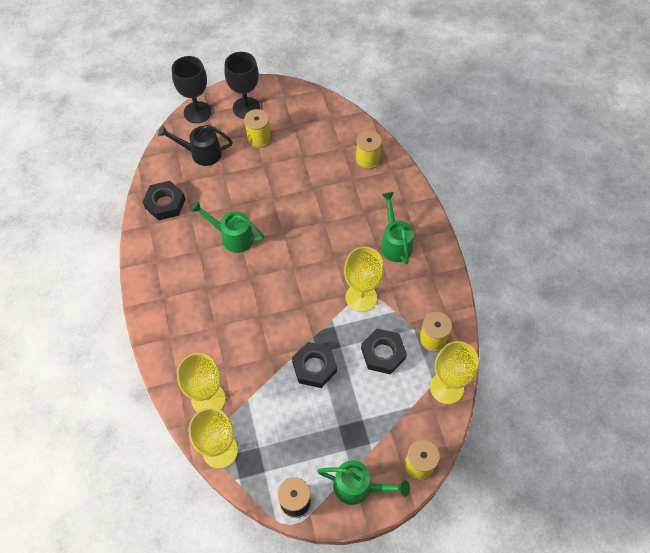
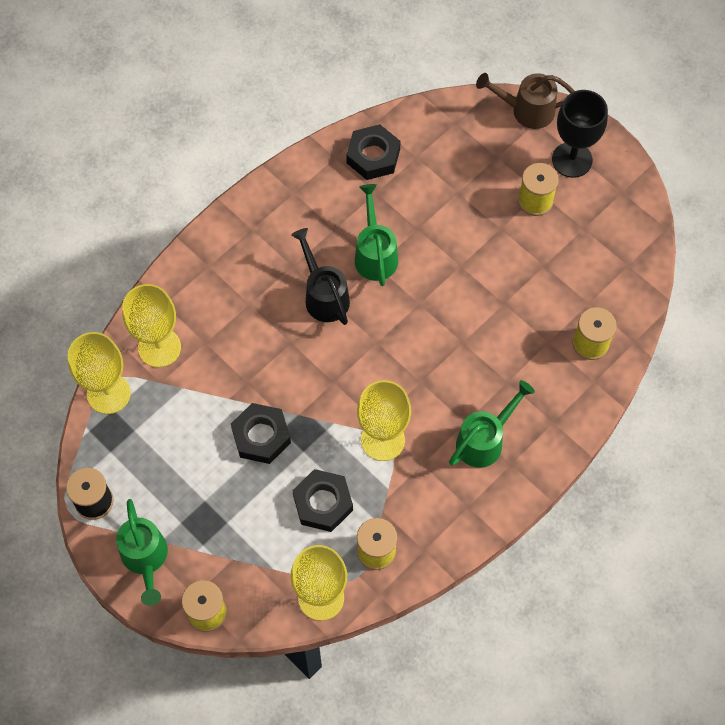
camera: 60 degrees right, 5 degrees up
(197, 112) = (526, 110): black goblet -> brown watering can
(201, 153) = (468, 151): black watering can -> black watering can (324, 295)

